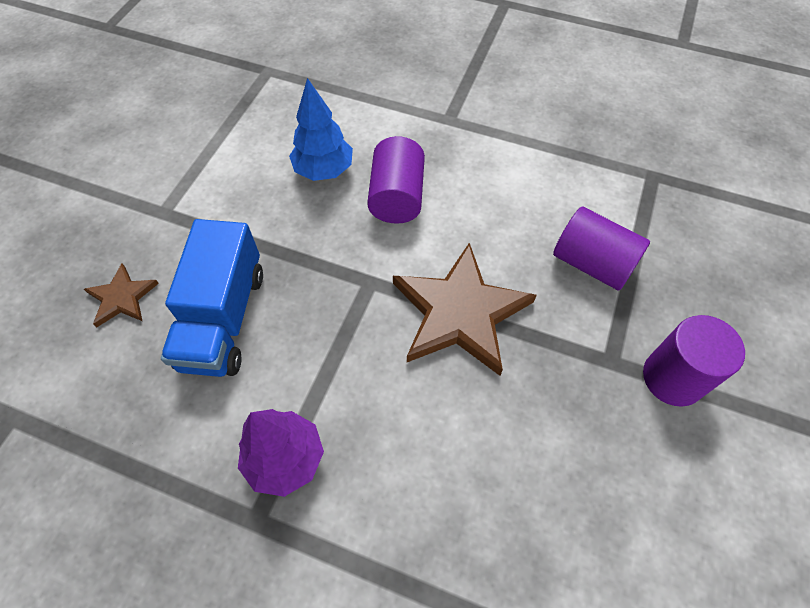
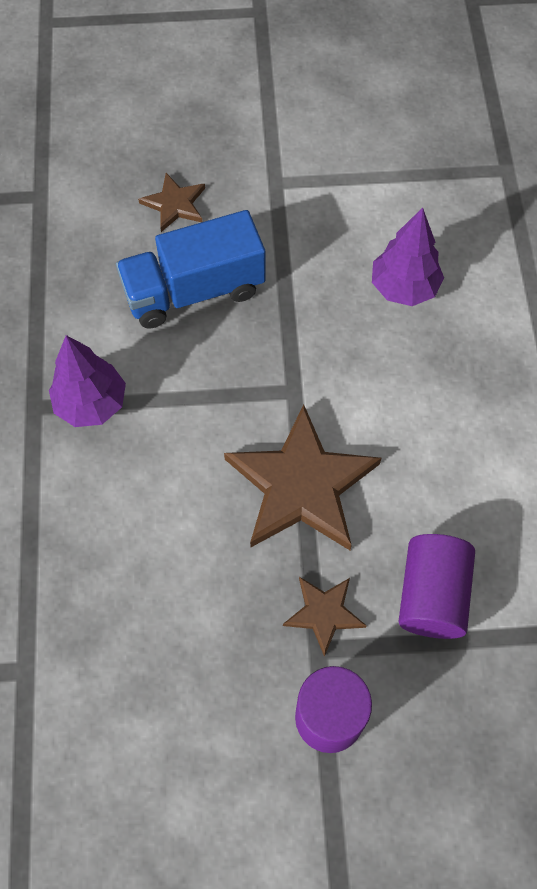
camera: 65 degrees right, 5 degrees up
(324, 170) = (404, 287): blue tree -> purple tree
(397, 197) = (409, 369): purple cylinder -> none
(581, 344) = (324, 613): none -> brown star

